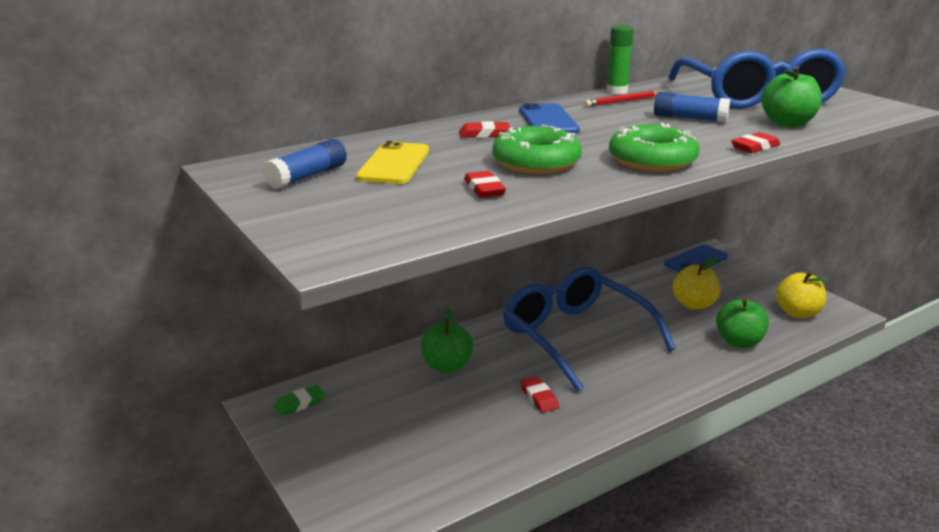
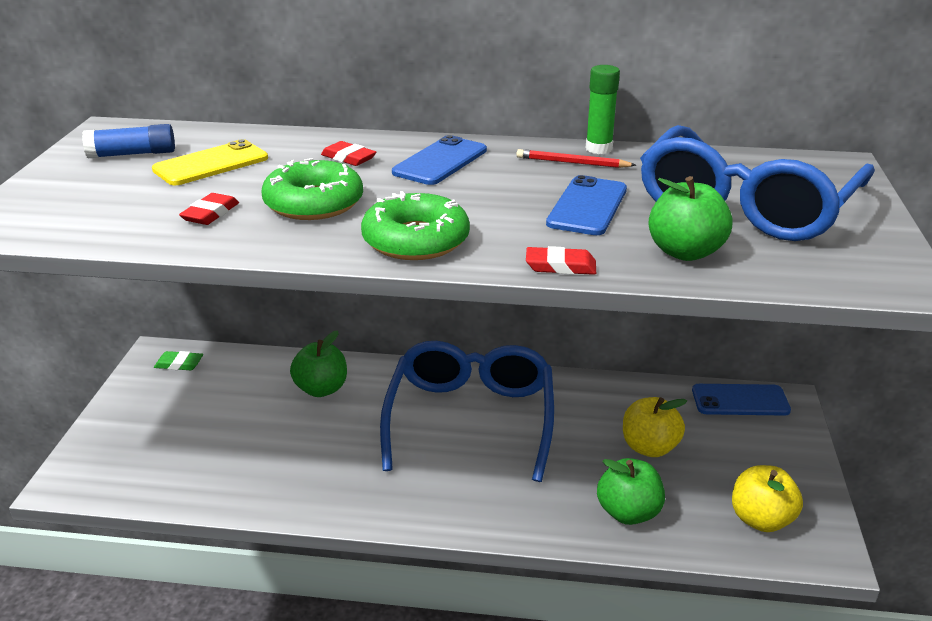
camera: 40 degrees right, 5 degrees up
(539, 397) = (346, 457): red eraser -> none
(689, 118) = (587, 206): blue glue stick -> blue phone

